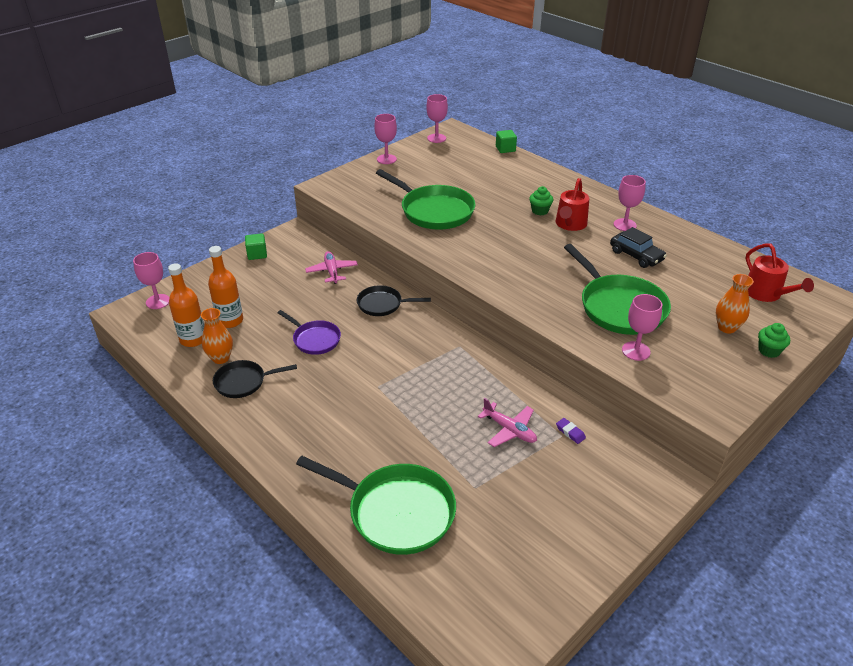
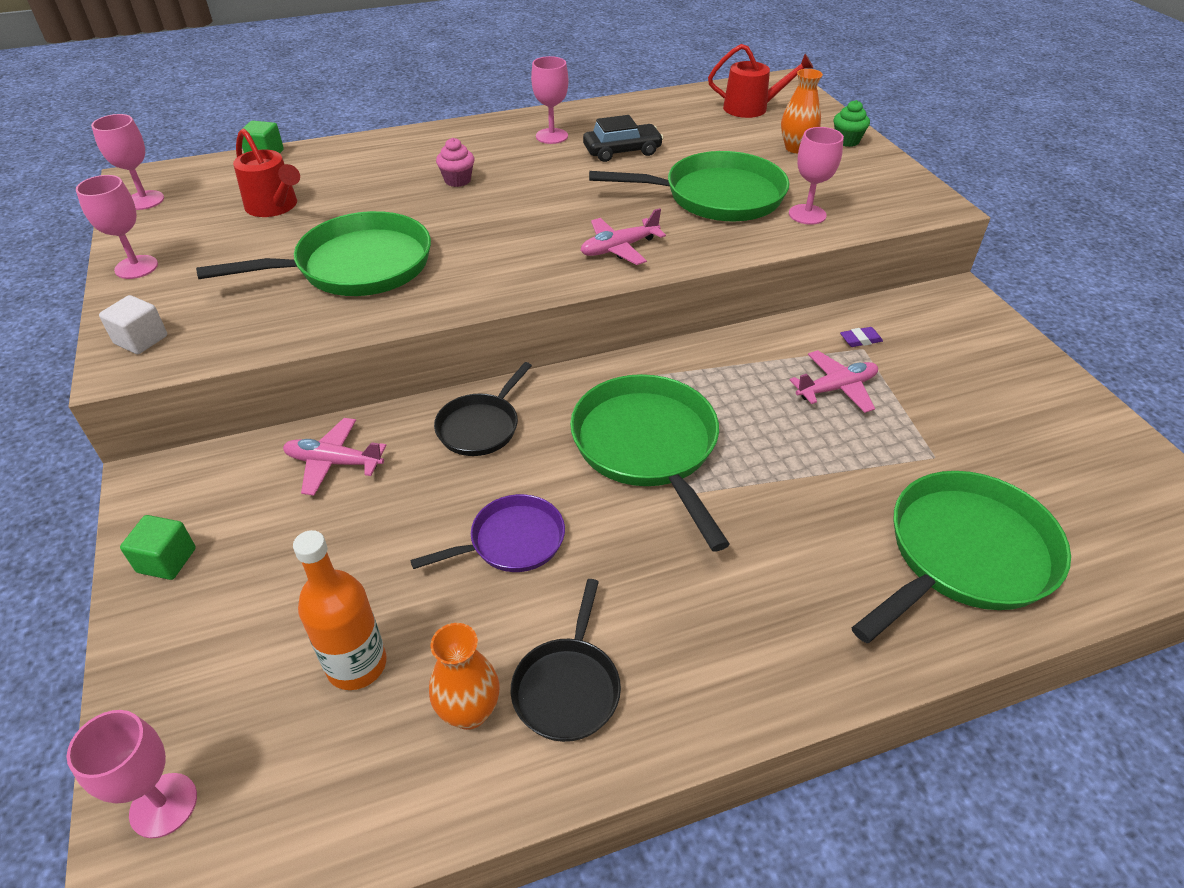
camera: 65 degrees left, 5 degrees up
(193, 339) = (369, 753): orange bottle -> none
(341, 182) = (141, 340): none -> white cube
(404, 364) = (648, 447): none -> green pan
(523, 285) = (619, 248): none -> pink plane
(540, 211) = (457, 180): green cupcake -> pink cupcake
(570, 224) = (513, 170): red watering can -> red watering can (274, 206)

